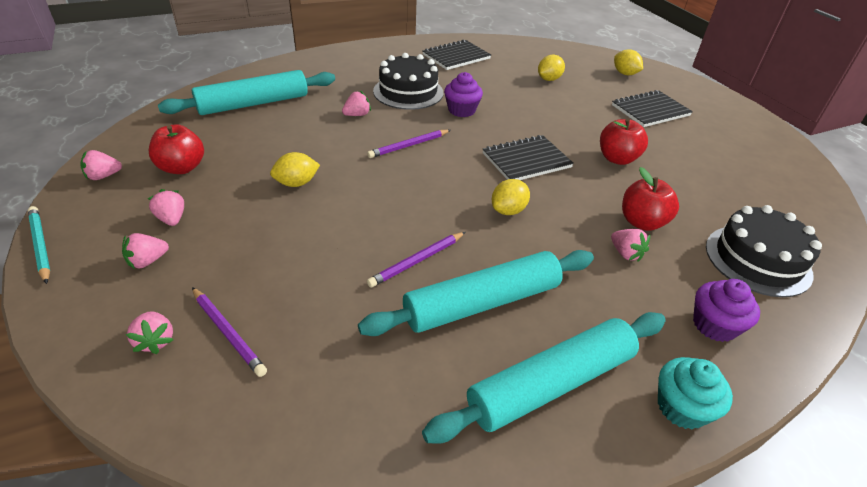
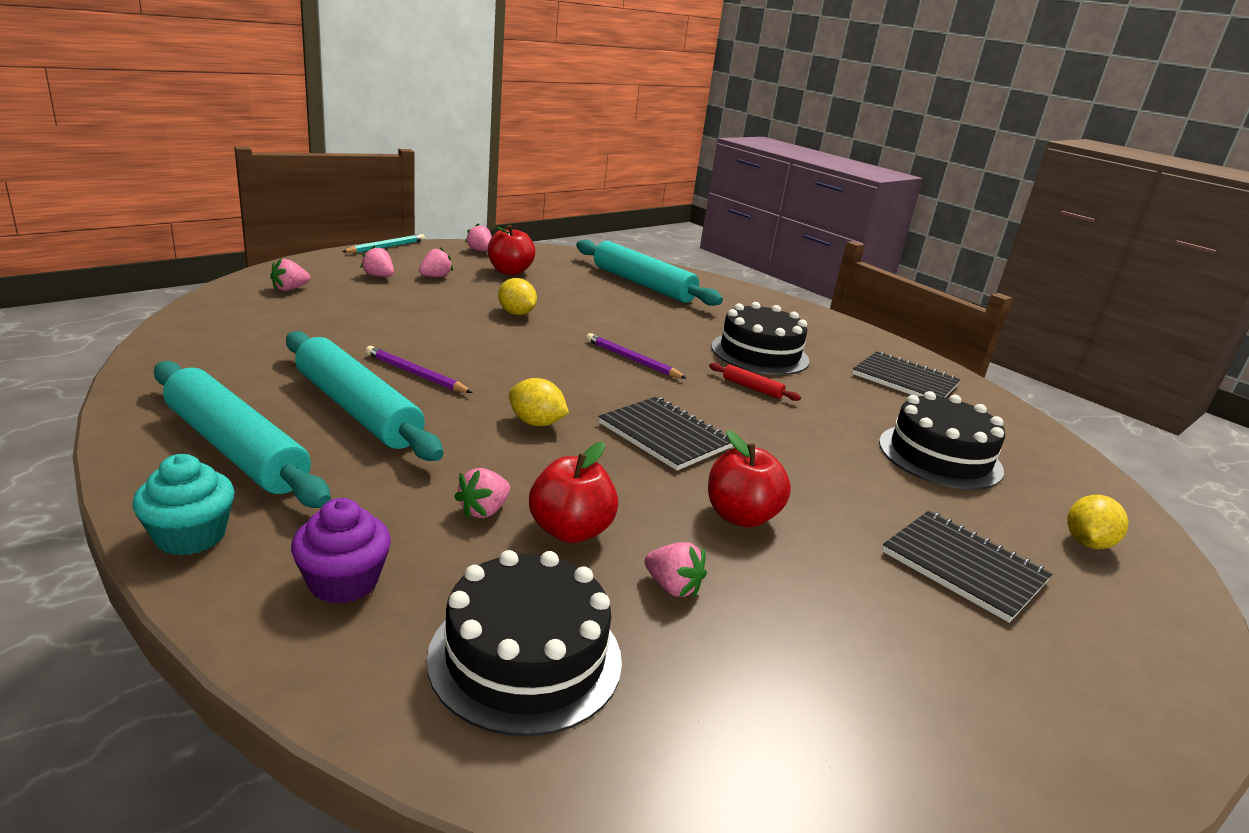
camera: 70 degrees right, 15 degrees down
(228, 333) = (300, 309): purple pencil -> none
(357, 115) = (672, 330): pink strawberry -> pink strawberry (672, 587)
(461, 110) = (752, 388): purple cupcake -> red rolling pin
(548, 79) = (940, 456): yellow lemon -> black cake

